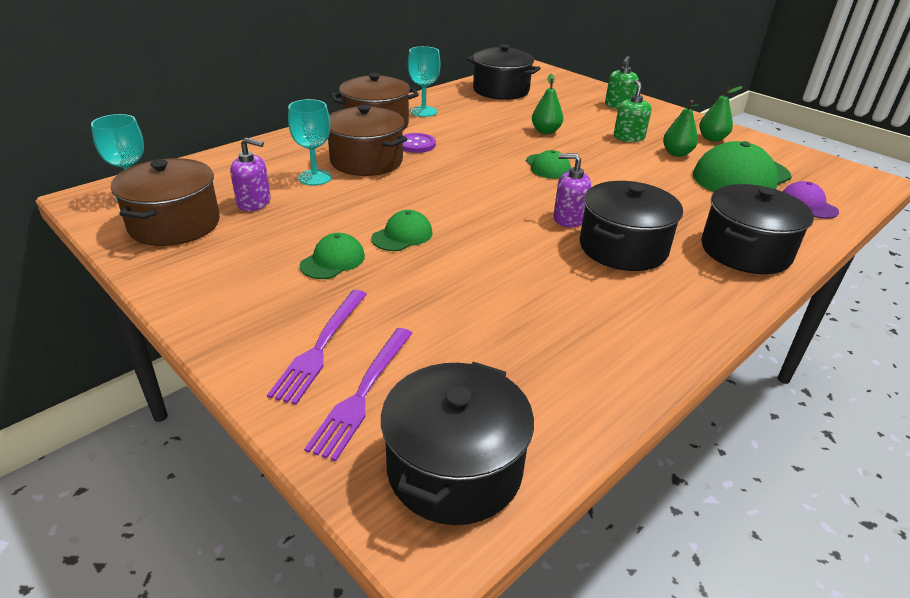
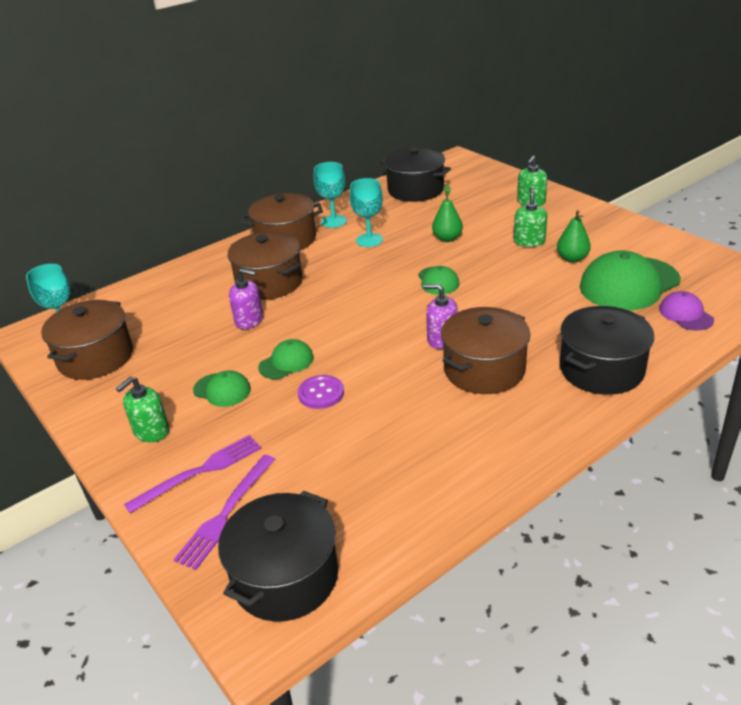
camera: 10 degrees right, 0 degrees up
(253, 301) = (151, 431): none -> green soap dispenser
(254, 203) = (164, 332): purple soap dispenser -> purple soap dispenser (249, 320)
(315, 177) = (220, 303): turquoise goblet -> turquoise goblet (369, 240)
(321, 347) = (199, 472): purple fork -> purple fork turned 150 degrees counterclockwise
(333, 260) = (222, 390): green cap -> green cap turned 75 degrees clockwise
(416, 144) = (319, 261): purple button -> purple button (321, 393)
(623, 248) = (484, 369): black pot -> brown pot
(712, 139) = (615, 238): green pear -> none

